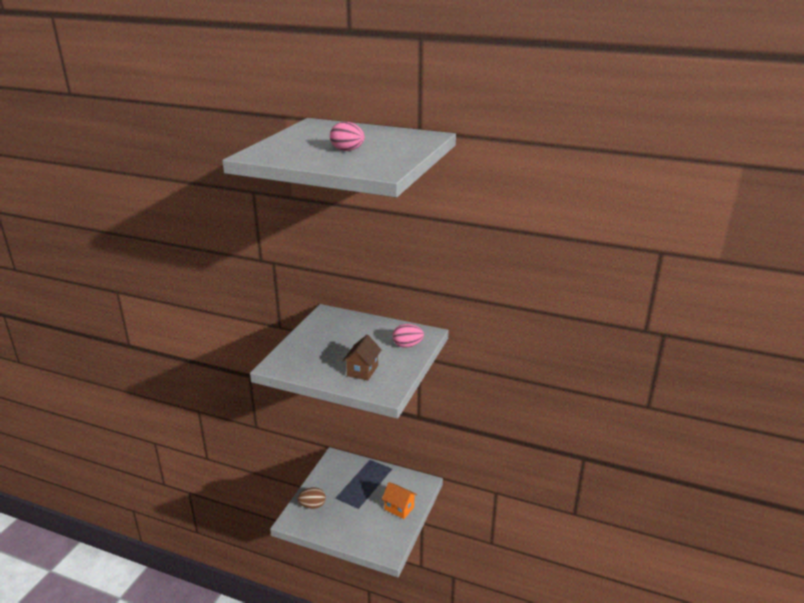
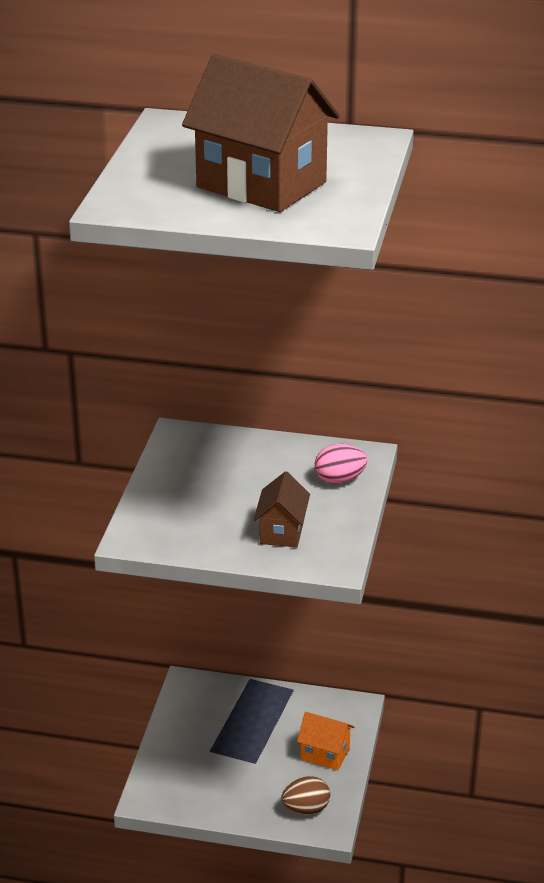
camera: 10 degrees left, 5 degrees up
(312, 505) = (175, 768): brown egg -> brown egg (306, 809)
(347, 150) = (261, 185): pink egg -> brown house

